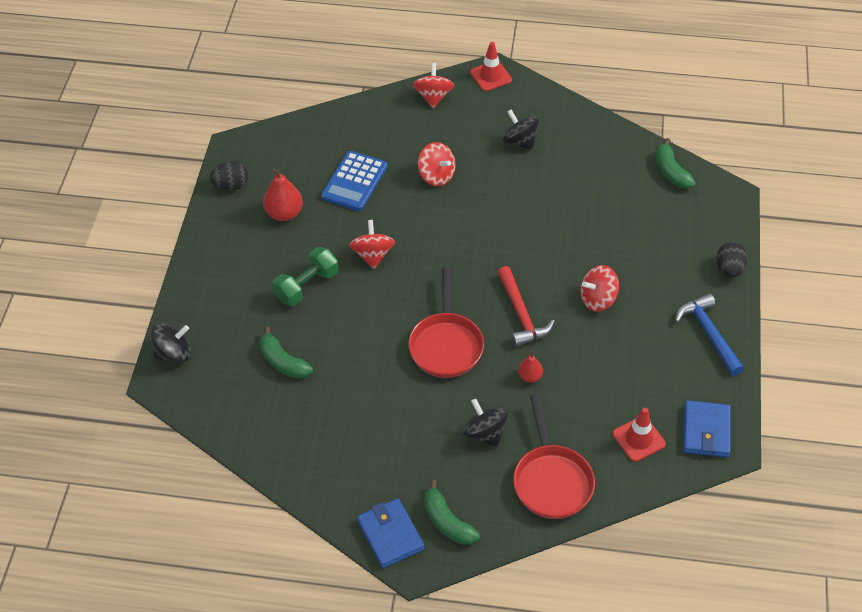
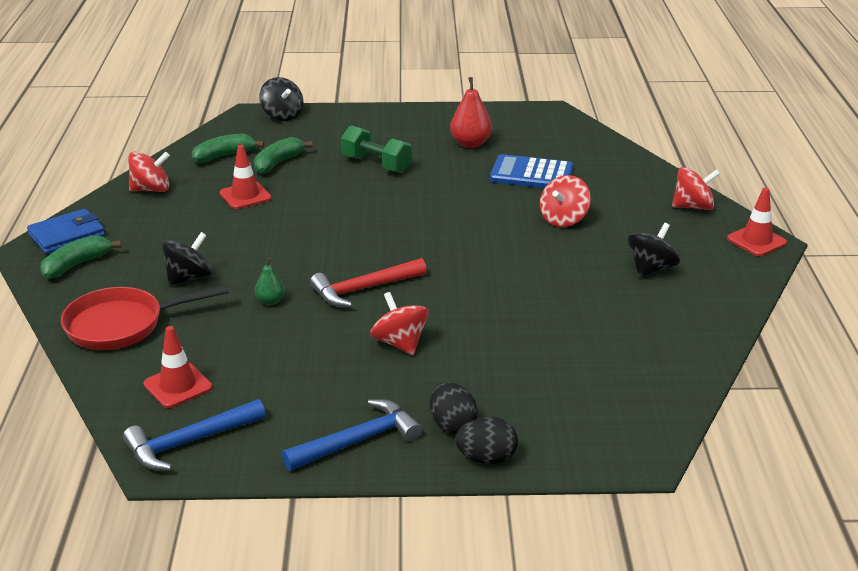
camera: 80 degrees right, 20 degrees down
(231, 185) = (497, 115): black egg -> black egg (452, 425)
(344, 390) = (245, 196): none -> red traffic cone
(372, 255) = (428, 193): red spinning top -> red spinning top (151, 189)
(446, 344) = (311, 245): red pan -> none
(530, 376) = (270, 301): red pear -> green pear
(671, 171) = (661, 396): green banana -> green banana (224, 156)
(706, 431) = (189, 442): blue wallet -> blue hammer

